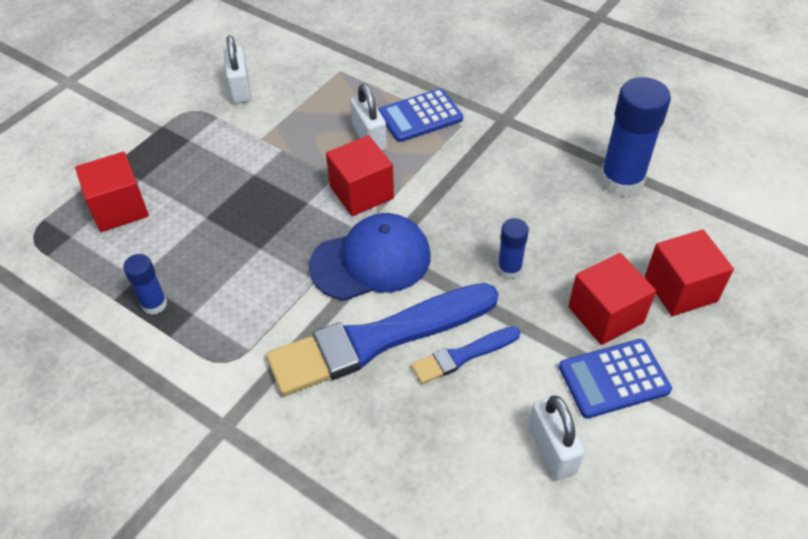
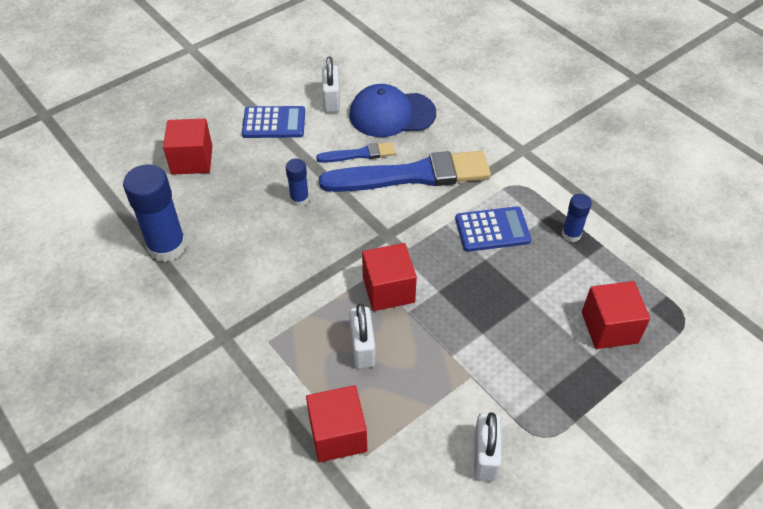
camera: 165 degrees left, 0 degrees up
(371, 261) = (399, 229): blue cap -> blue cap (391, 114)
(420, 116) = (302, 362): blue calculator -> blue calculator (492, 230)
(605, 314) = (253, 156): red cube -> red cube (338, 435)

